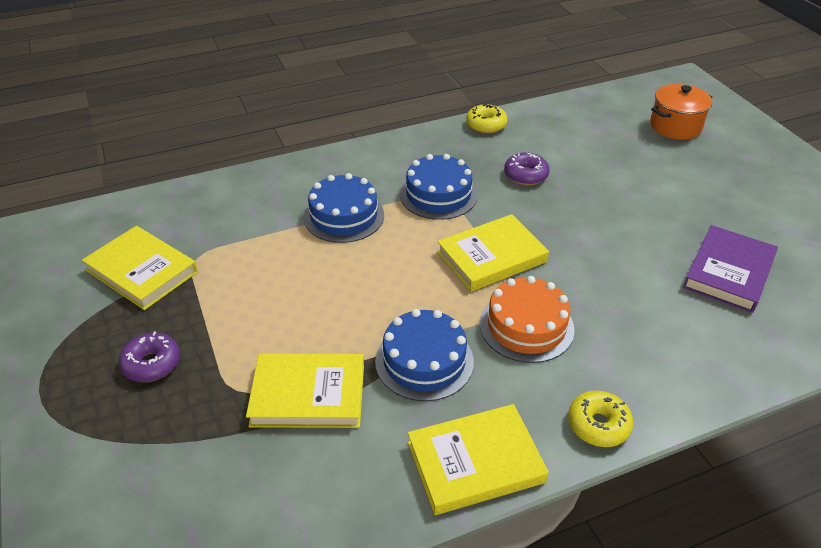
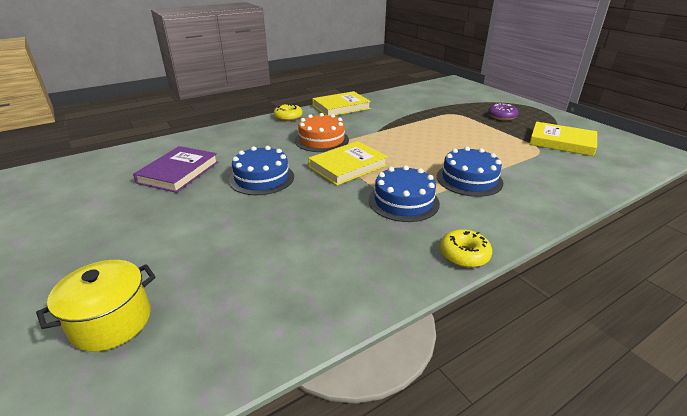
camera: 170 degrees right, 10 degrees down
(308, 394) = (421, 115): yellow book -> none
(424, 361) = (373, 126): blue cake -> blue cake (262, 178)
(486, 125) = (382, 290): yellow donut -> yellow donut (464, 255)
(525, 175) = (326, 227): purple donut -> none
(675, 126) = (111, 322): orange pot -> yellow pot

